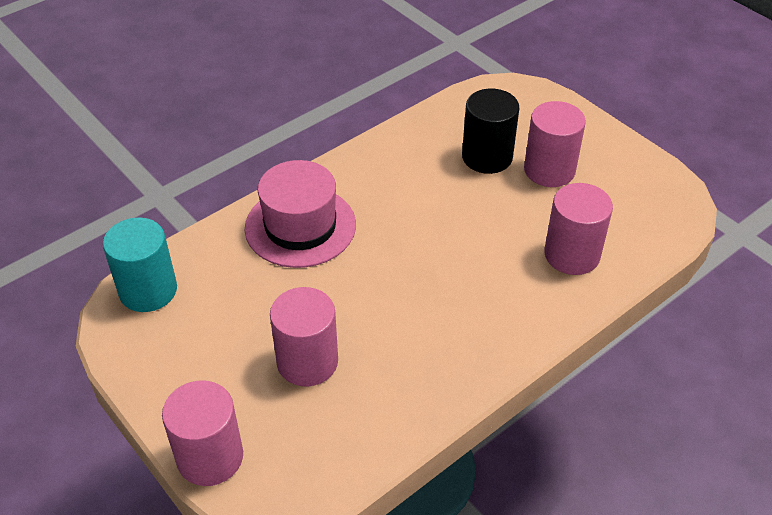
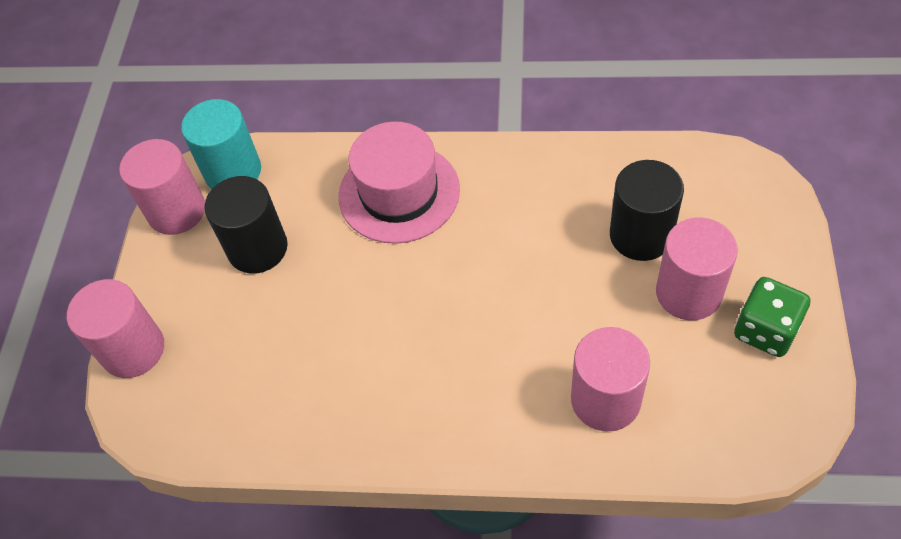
camera: 50 degrees right, 10 degrees up
(232, 325) = (257, 248): none -> black cylinder
(307, 361) = (275, 324): pink cylinder -> pink cylinder (176, 211)
(611, 163) = (765, 330): none -> green dice

